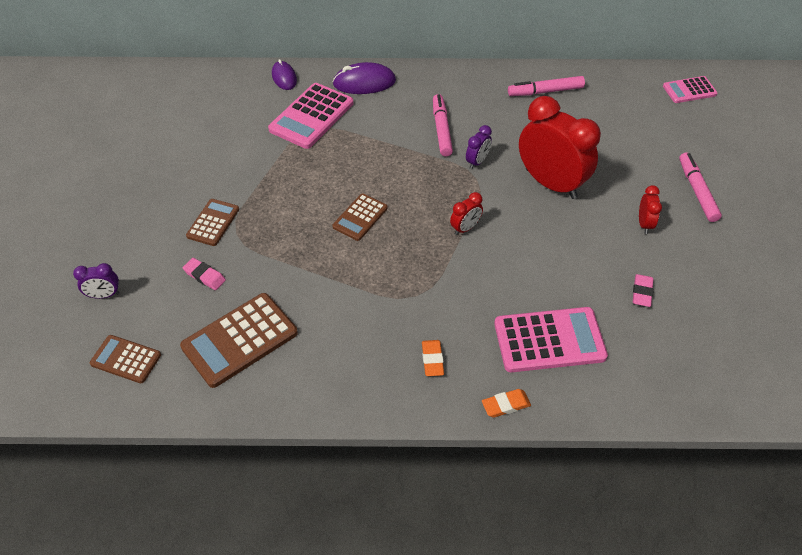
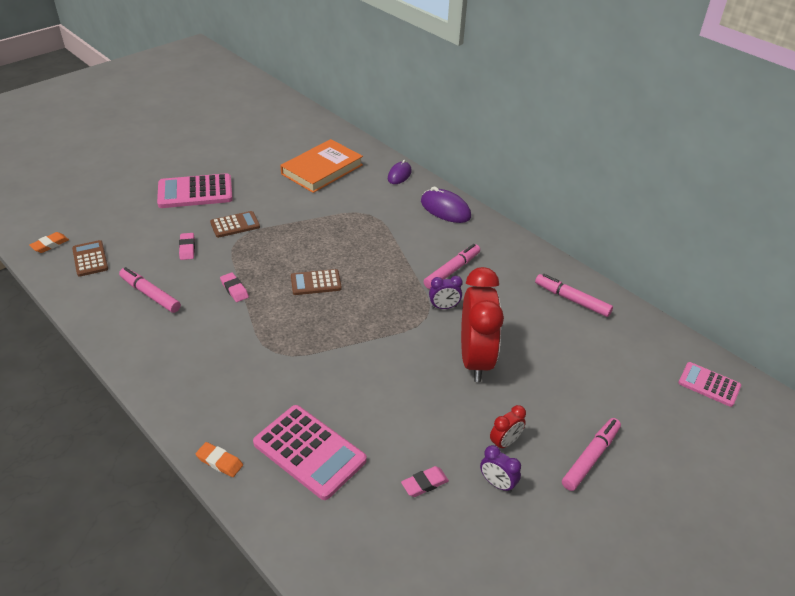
camera: 45 degrees right, 10 degrees down
(104, 295) = (131, 221): purple clock -> purple clock (497, 483)
(210, 117) = (322, 169): none -> orange book
(240, 340) = (150, 294): brown calculator -> pink marker
(305, 275) = (234, 289): none -> pink eraser
(312, 116) = (380, 207): pink calculator -> pink calculator (195, 192)
(432, 360) = (223, 395): orange eraser -> orange eraser (50, 245)
(465, 228) = (369, 339): red clock -> none

